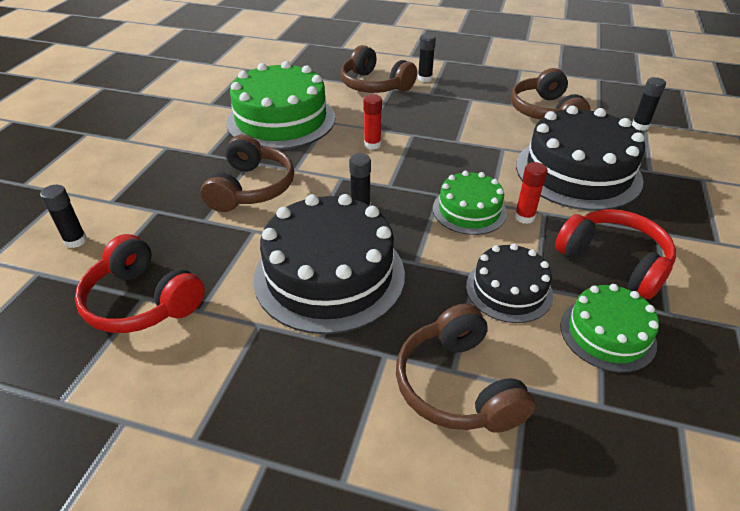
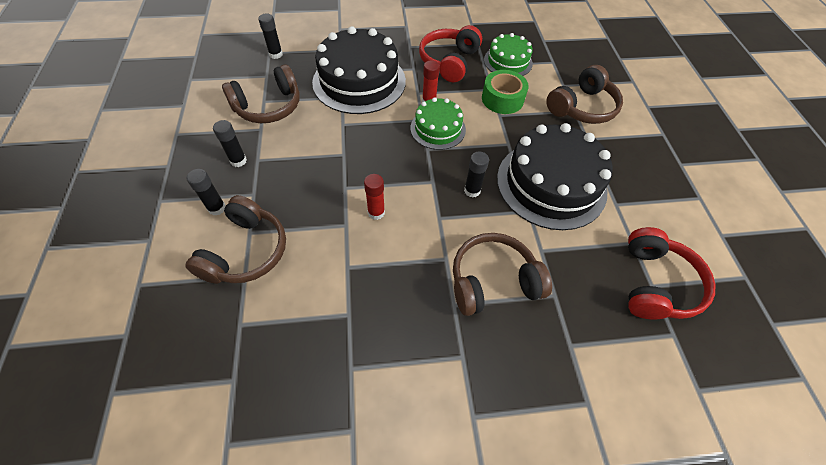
camera: 115 degrees left, 15 degrees up
(75, 241) = (650, 390): black glue stick -> black glue stick (238, 161)
(281, 120) = (361, 316): green cake -> none
(509, 290) = (502, 99): black cake -> green tape

